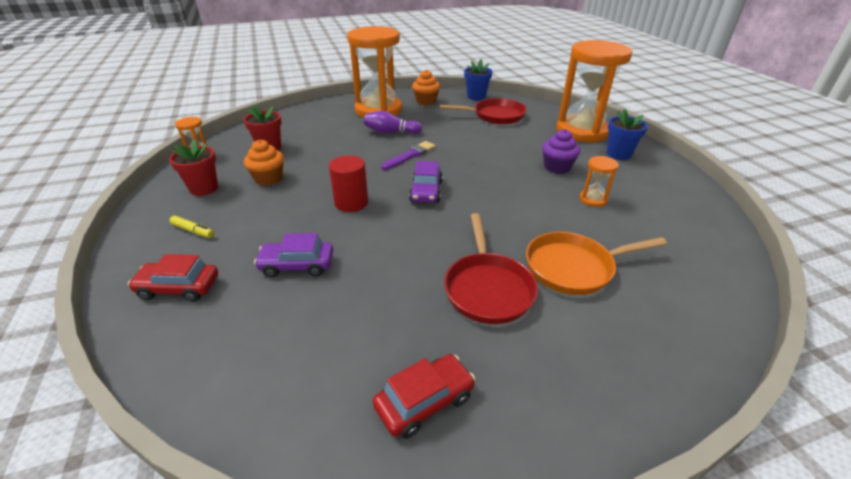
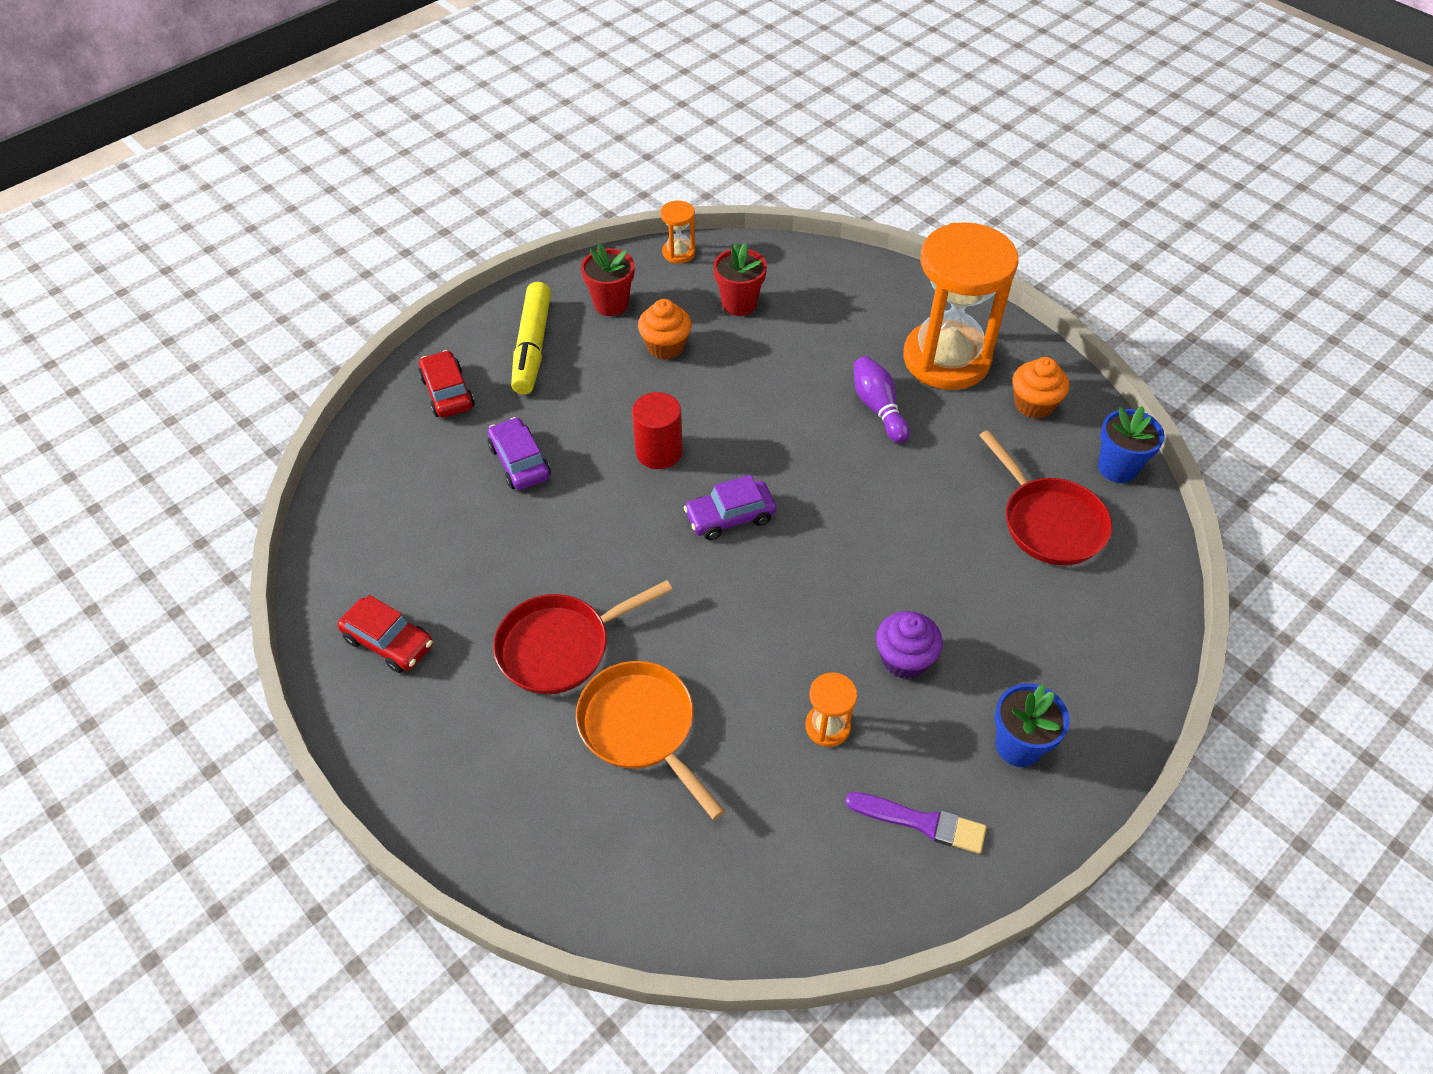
camera: 65 degrees right, 15 degrees up
(193, 231) = (532, 347): yellow marker -> yellow marker, size x2.18
(410, 155) = (819, 461): purple brush -> purple brush (921, 822)
(582, 131) = (1081, 672): orange hourglass -> none

